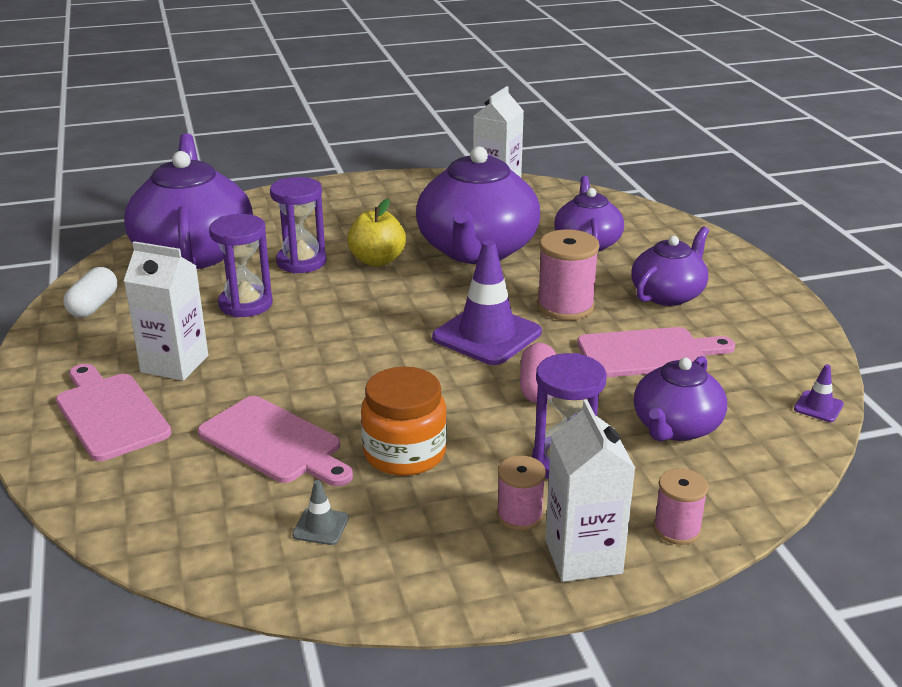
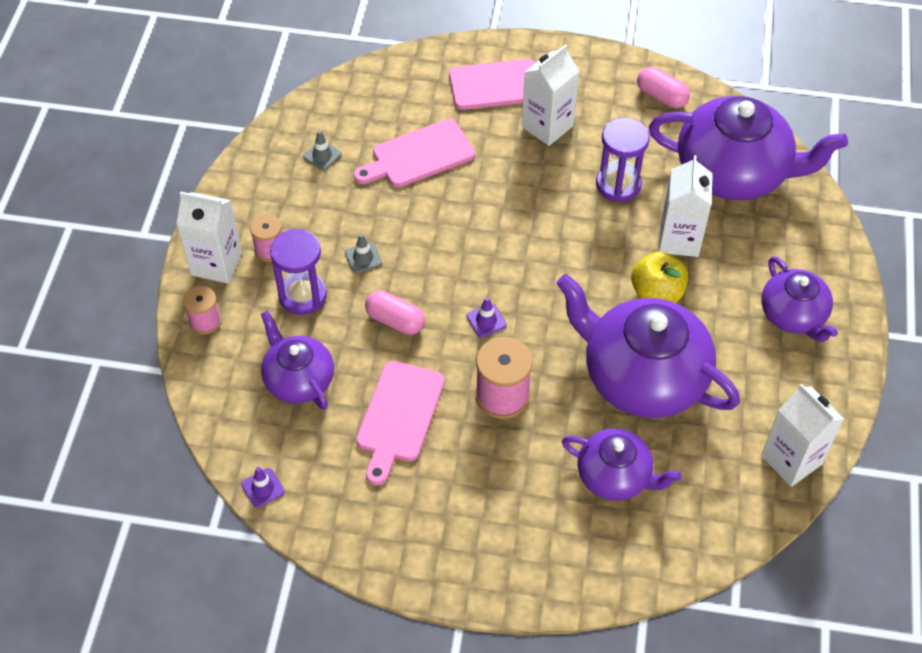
camera: 115 degrees right, 25 degrees up
(93, 306) = (661, 96): white capsule -> pink capsule
(301, 262) = (679, 239): purple hourglass -> white carton
(404, 453) = (366, 216): orange jar -> none
(471, 435) = (363, 258): none -> grey traffic cone
(487, 335) = (486, 320): purple traffic cone -> purple traffic cone, size x0.43
(668, 294) = (481, 487): purple teapot -> purple teapot (793, 315)

